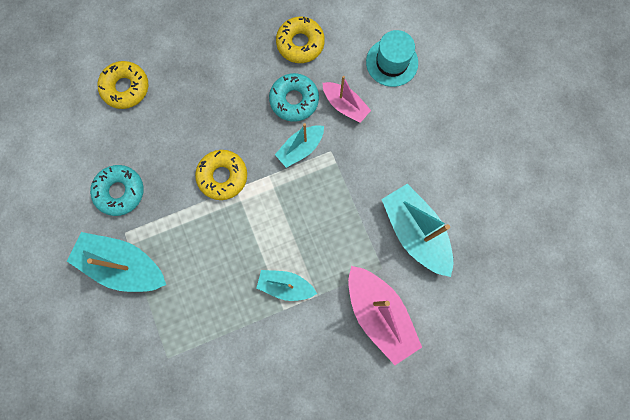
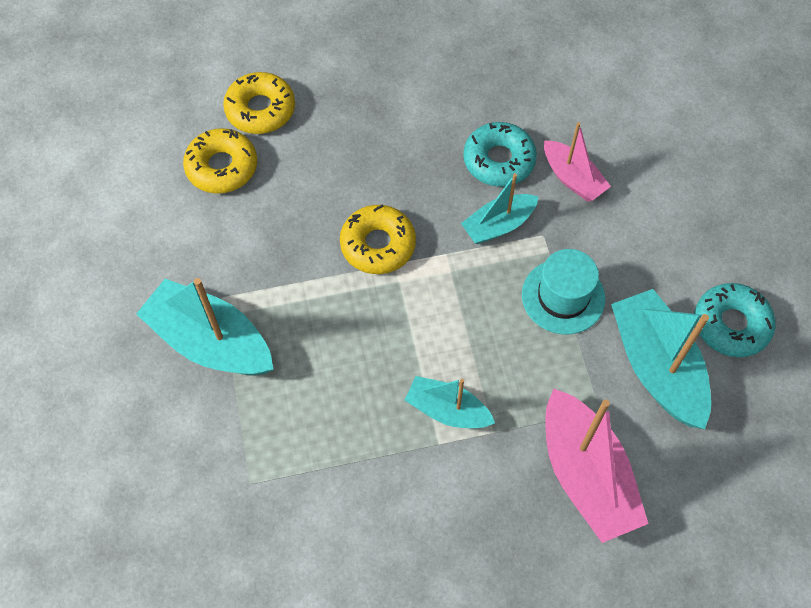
camera: 10 degrees right, 15 degrees down
(120, 192) = (225, 242): turquoise donut -> turquoise donut (731, 325)
(300, 44) = (519, 89): yellow donut -> yellow donut (222, 167)
(392, 62) = (649, 132): turquoise hat -> turquoise hat (563, 296)

